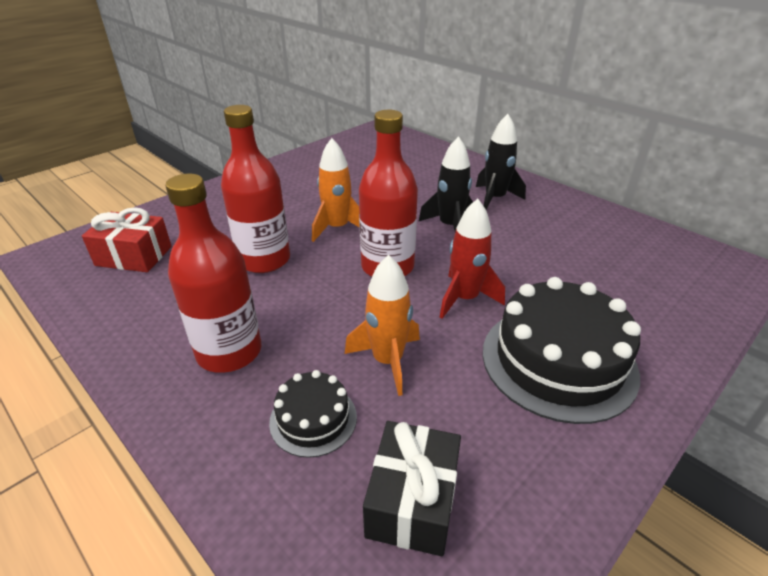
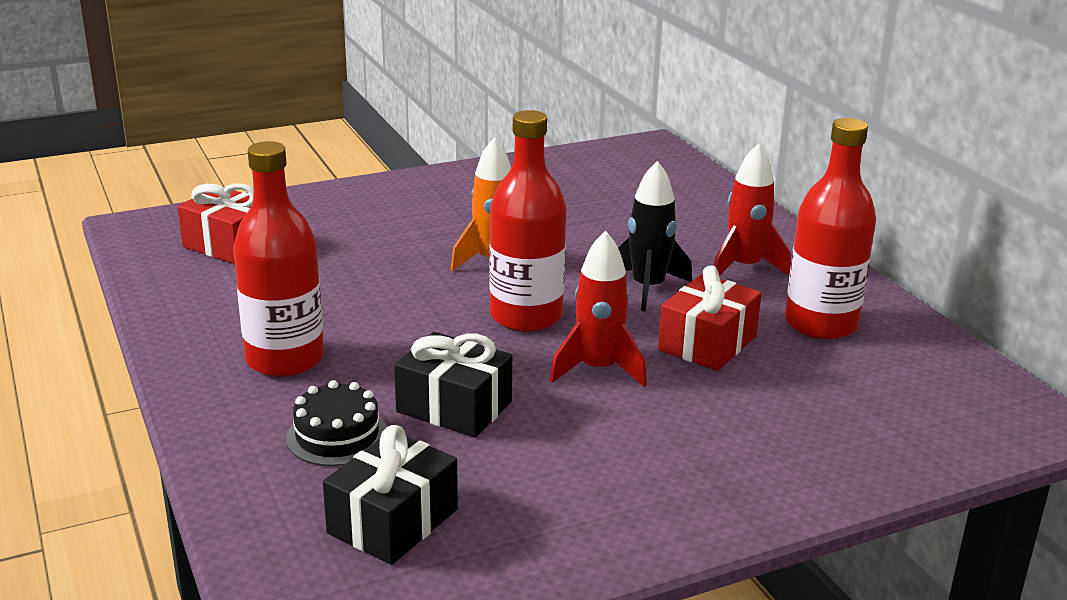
camera: 20 degrees right, 10 degrees down
(264, 260) = (378, 279): red bottle -> red bottle (821, 324)
(387, 361) = (454, 407): orange rocket -> black gift
(495, 199) = (744, 267): black rocket -> red rocket
(516, 259) = (707, 343): none -> red gift
(558, 361) = (661, 454): black cake -> none

